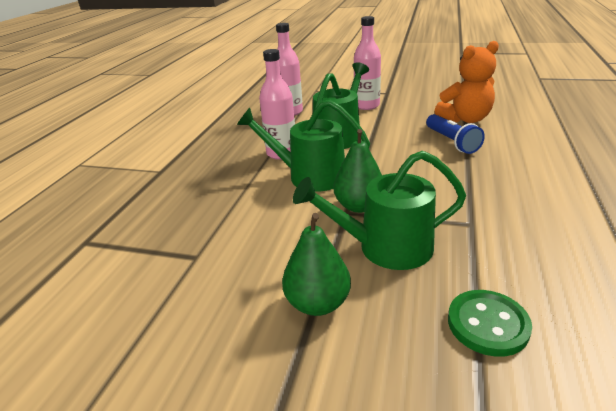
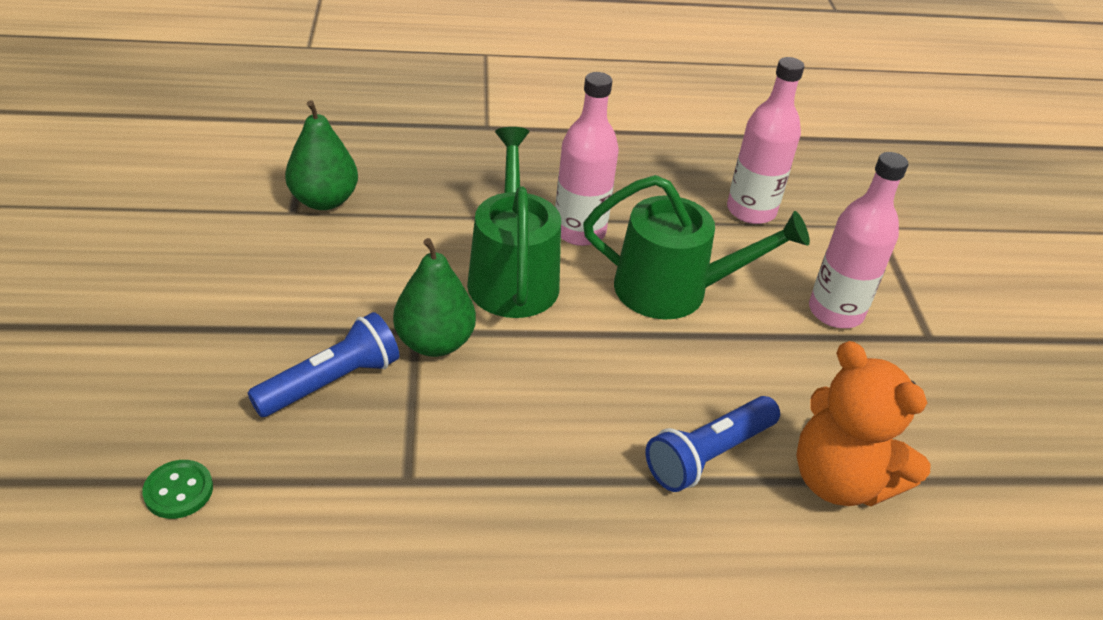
camera: 65 degrees right, 10 degrees up
(317, 303) = (213, 329): green pear -> green pear (324, 200)
(386, 247) = (331, 382): green watering can -> blue flashlight
(487, 324) = (178, 491): green button -> green button, size x0.65

